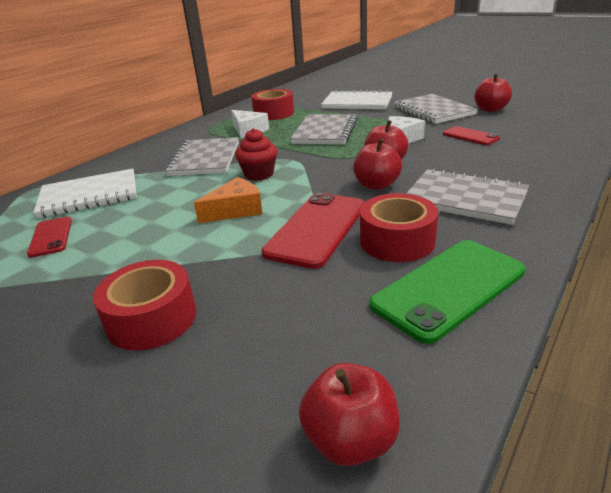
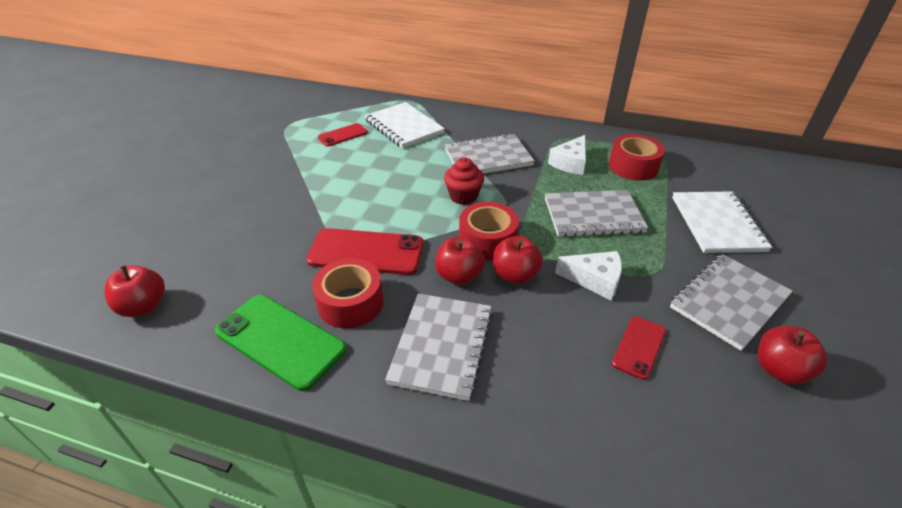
camera: 70 degrees right, 10 degrees up
(152, 318) = (252, 206): red tape -> red tape (487, 240)
(236, 210) = (392, 201): orange cheese -> none

